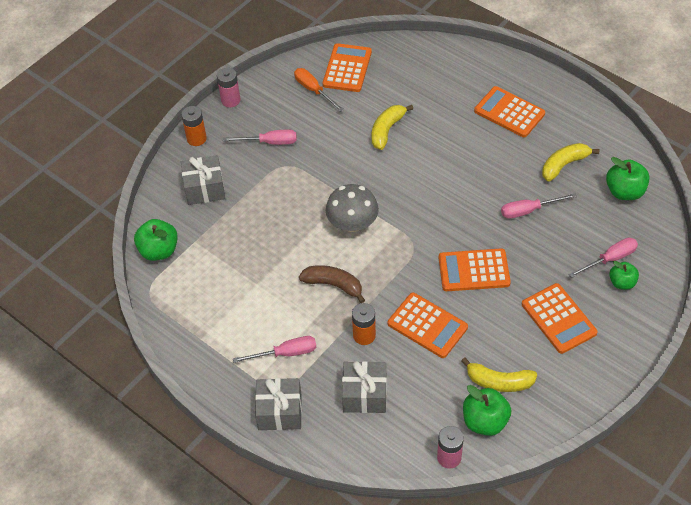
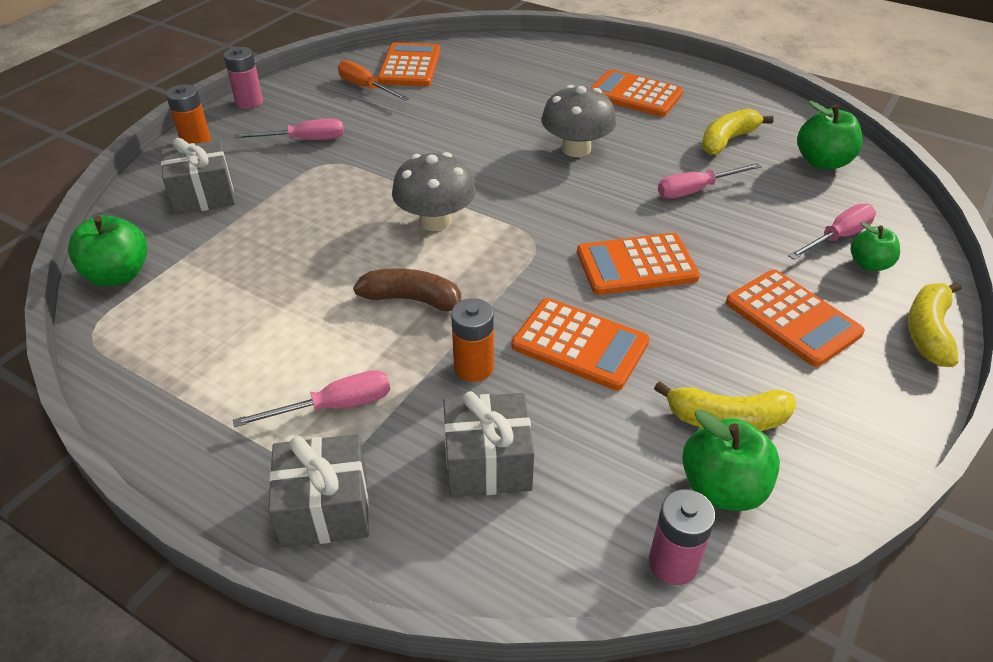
camera: 10 degrees left, 10 degrees down
(387, 130) = (472, 119): yellow banana -> yellow banana (928, 331)
(455, 165) = (576, 149): none -> grey mushroom

